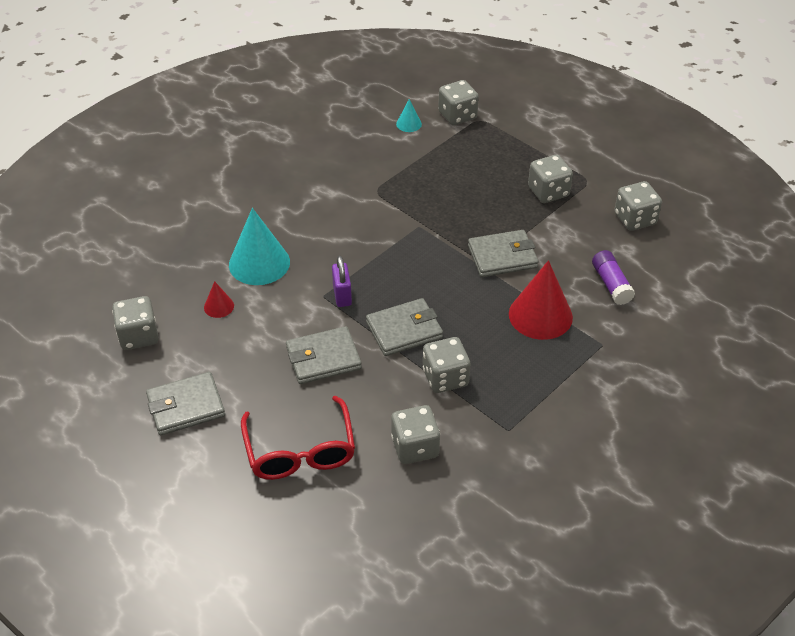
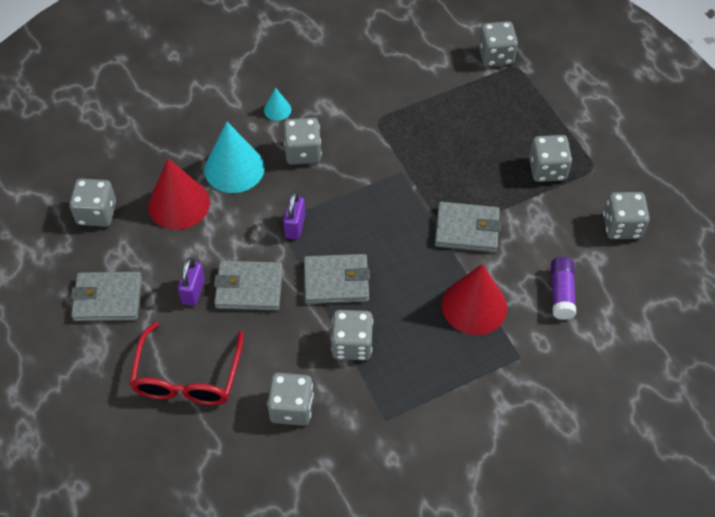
camera: 20 degrees right, 10 degrees up
(219, 306) = (179, 204): red cone -> red cone, size x2.11
(270, 376) = (193, 291): none -> purple padlock
(319, 233) = (303, 152): none -> grey dice
(409, 124) = (443, 52): turquoise cone -> turquoise cone (277, 109)

